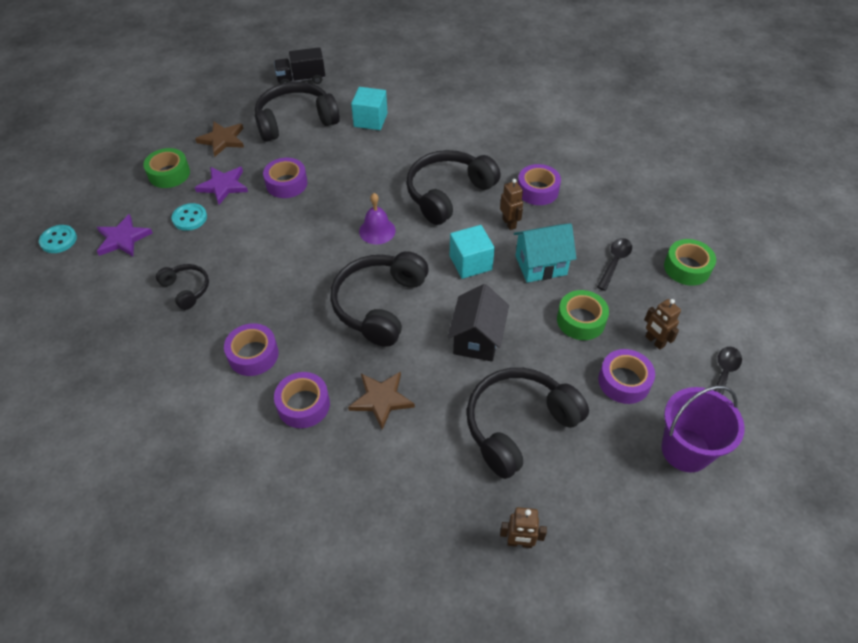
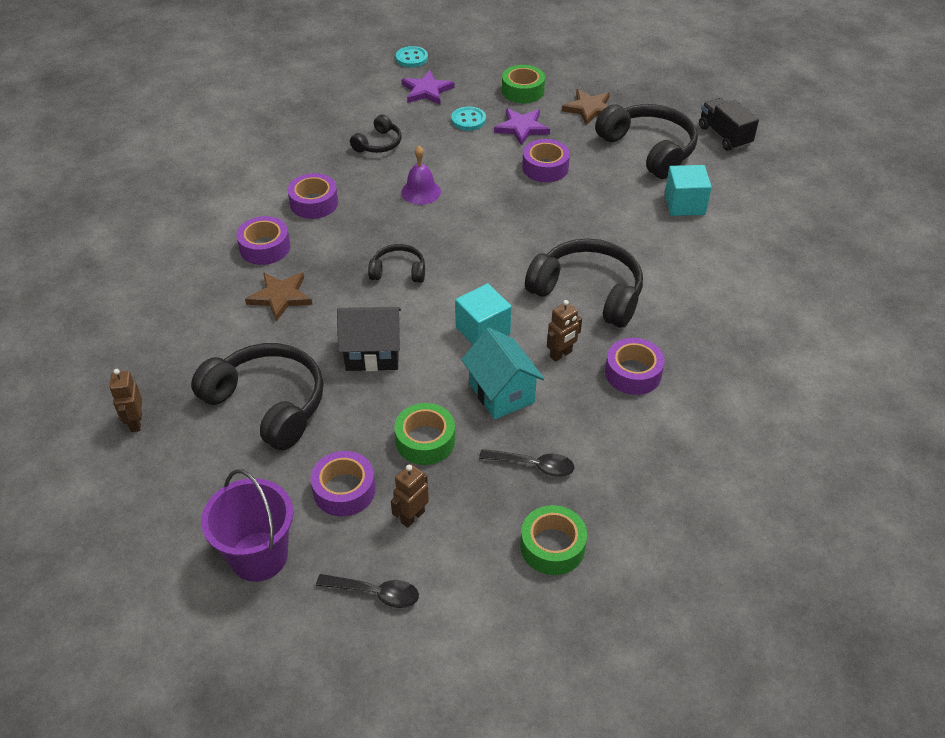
camera: 75 degrees right, 5 degrees down
(377, 231) = (503, 248): purple bell -> purple bell (421, 192)
(379, 305) = (398, 271): black headphones -> black headphones, size x0.52

